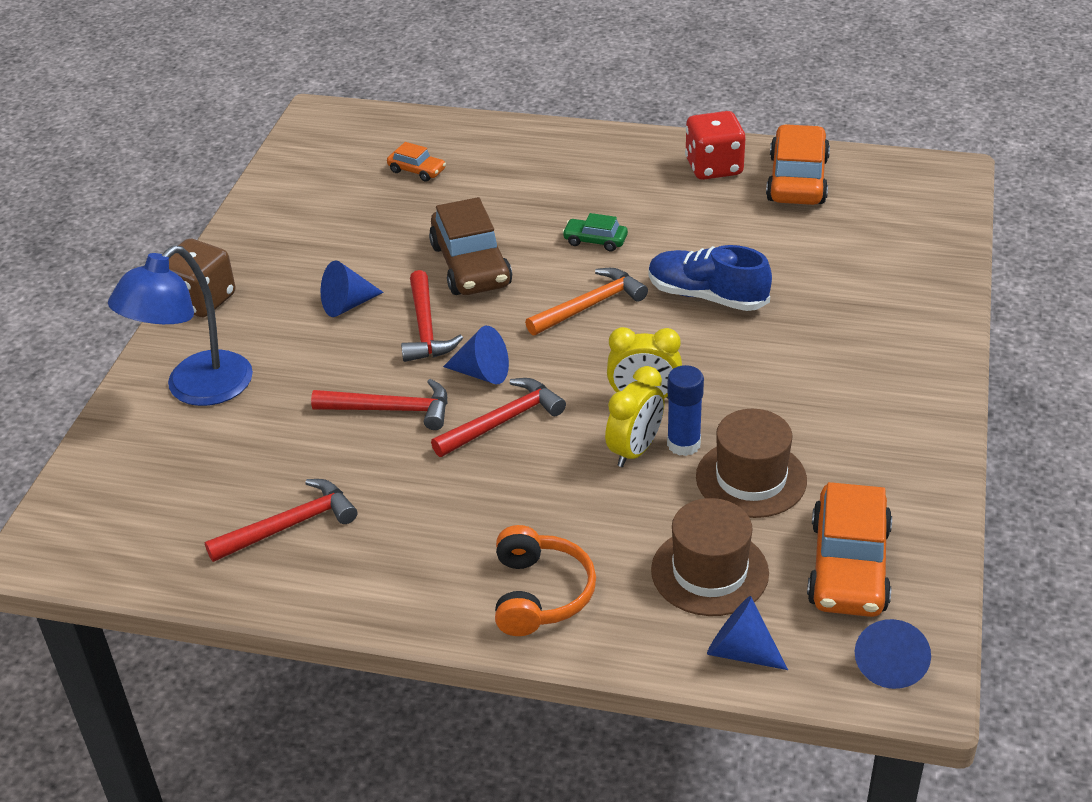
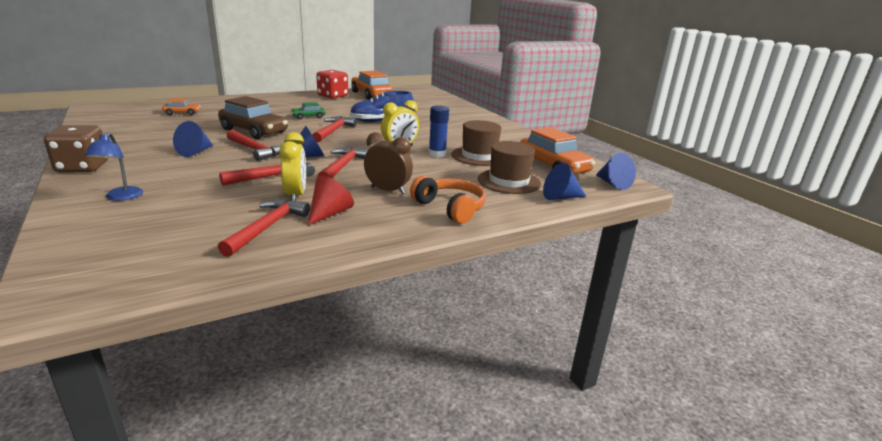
camera: 45 degrees left, 15 degrees down
(196, 389) = (121, 197): blue lamp -> blue lamp, size x0.52
(379, 530) = (329, 213): none -> red cone
(502, 512) = (388, 190): none -> brown clock
(590, 306) = (333, 131): orange hammer -> red hammer
(635, 450) = (420, 160): yellow clock -> yellow clock (296, 195)

